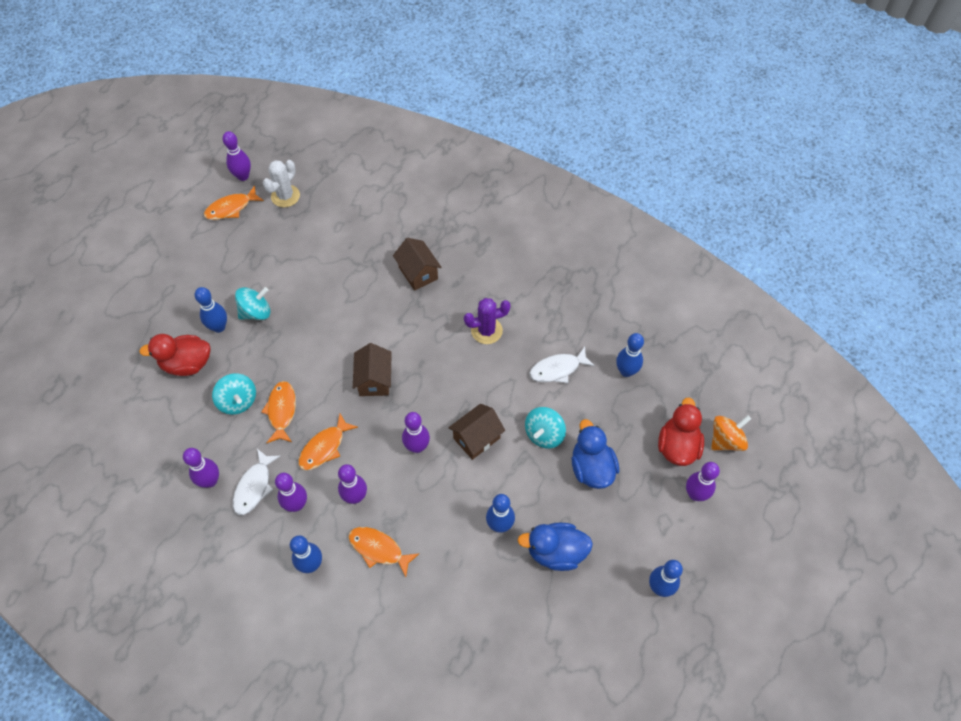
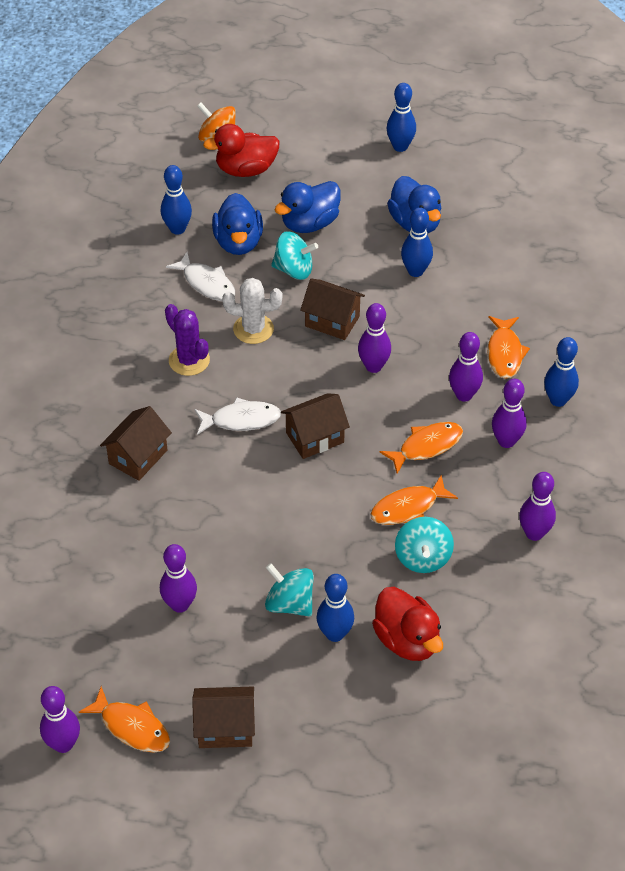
camera: 115 degrees left, 10 degrees down
(199, 249) = (225, 728): none -> brown house
(238, 401) = (423, 558): turquoise spinning top -> turquoise spinning top turned 150 degrees clockwise
(254, 487) = (513, 488): white fish -> white fish (241, 420)
(285, 196) = (77, 667): white cactus -> white cactus (253, 329)
(324, 447) = (426, 446): orange fish -> orange fish turned 45 degrees counterclockwise
(592, 407) = (238, 242): none -> blue duck
(695, 494) = (291, 146): purple bowling pin -> purple bowling pin (180, 605)

